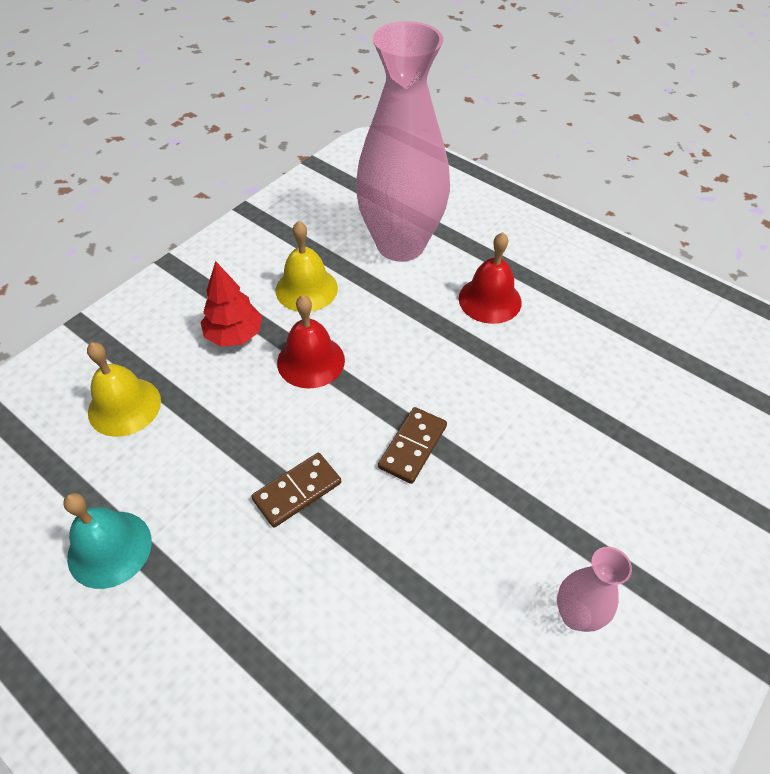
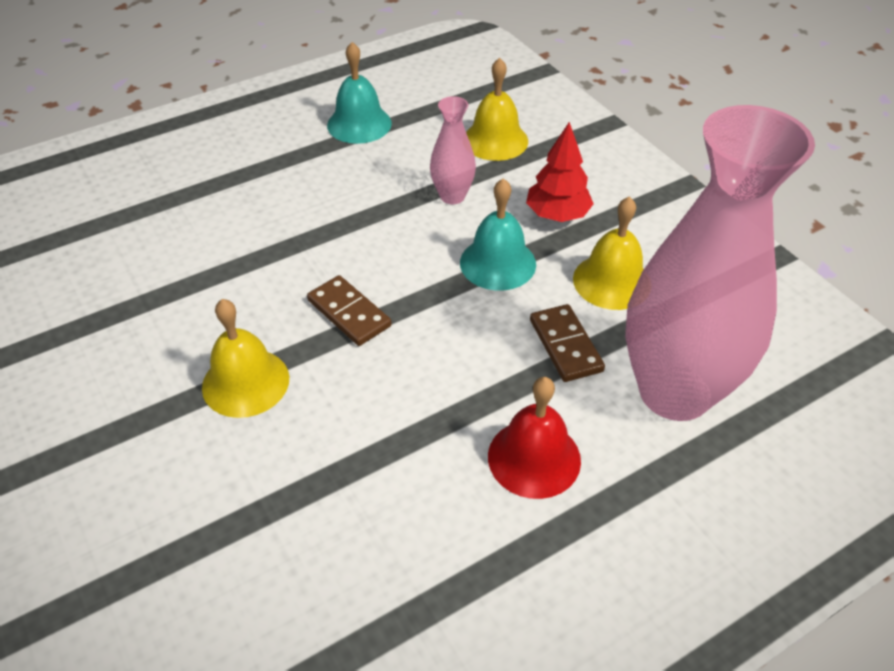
camera: 110 degrees right, 5 degrees down
(297, 491) = (348, 225): brown domino -> brown domino (566, 345)
(311, 361) = (498, 263): red bell -> turquoise bell
(522, 492) = (245, 382): none -> yellow bell
(576, 615) = (106, 374): pink vase -> pink vase (452, 196)

